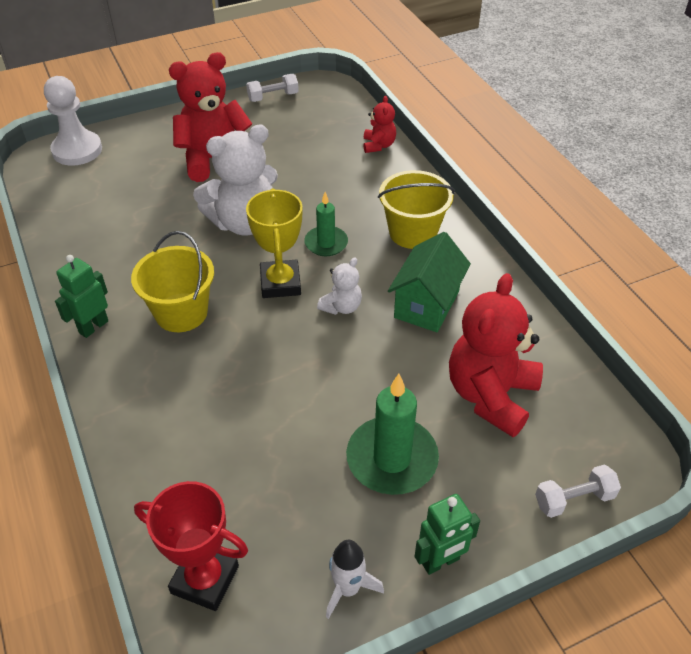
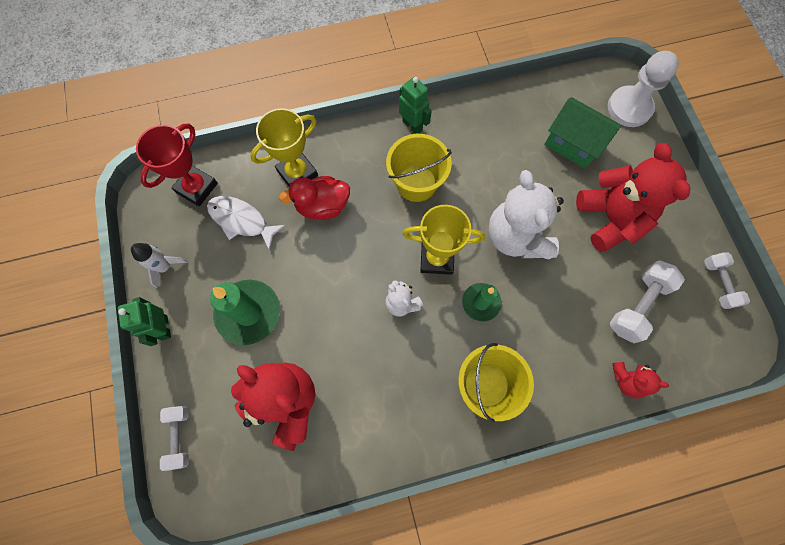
camera: 100 degrees right, 25 degrees up
(172, 444) = (297, 173): none -> yellow trophy
(222, 404) = (322, 206): none -> red duck
(256, 499) = (241, 221): none -> white fish
(304, 141) = (637, 305): none -> white dumbbell
(426, 304) = (392, 375): green house -> green house (572, 144)

